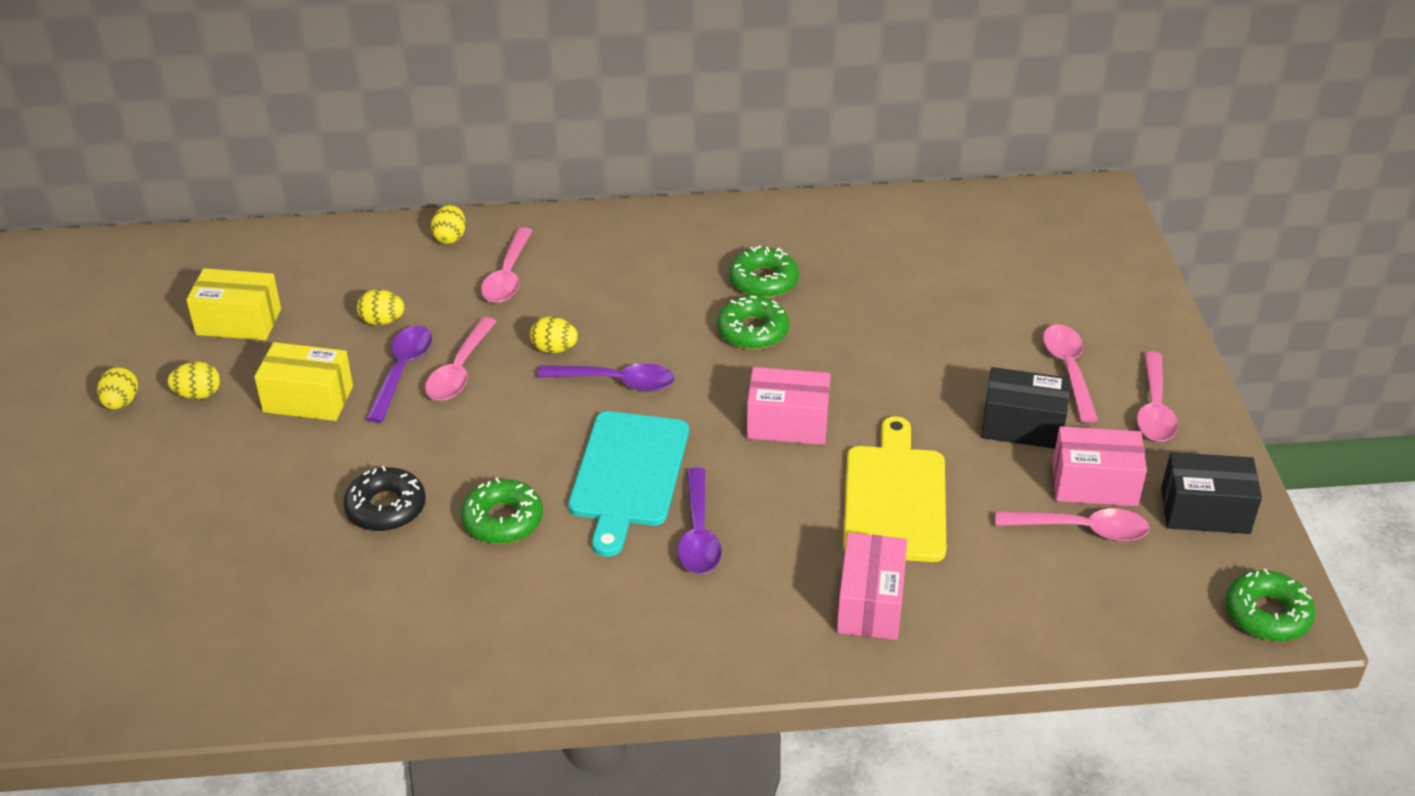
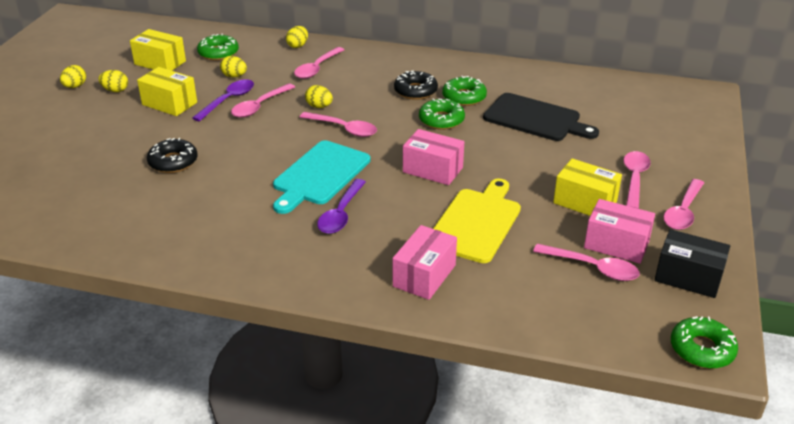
camera: 20 degrees right, 5 degrees down
(502, 520) = (232, 182): green donut -> green donut (218, 53)
(616, 382) = (344, 129): purple spoon -> pink spoon
(685, 286) = (415, 91): none -> black donut
(886, 297) = (535, 119): none -> black cutting board
(1022, 426) = (585, 202): black box -> yellow box

